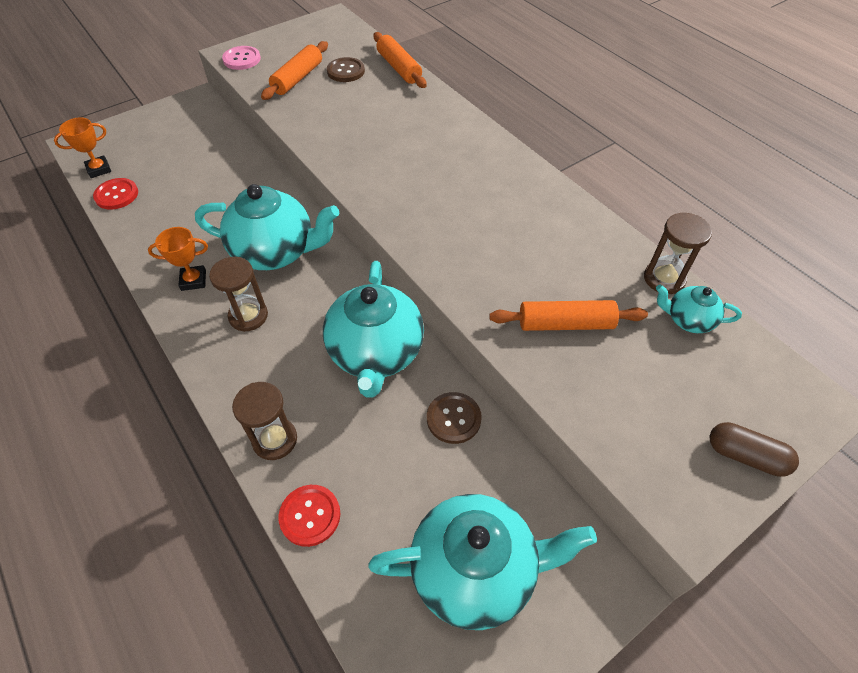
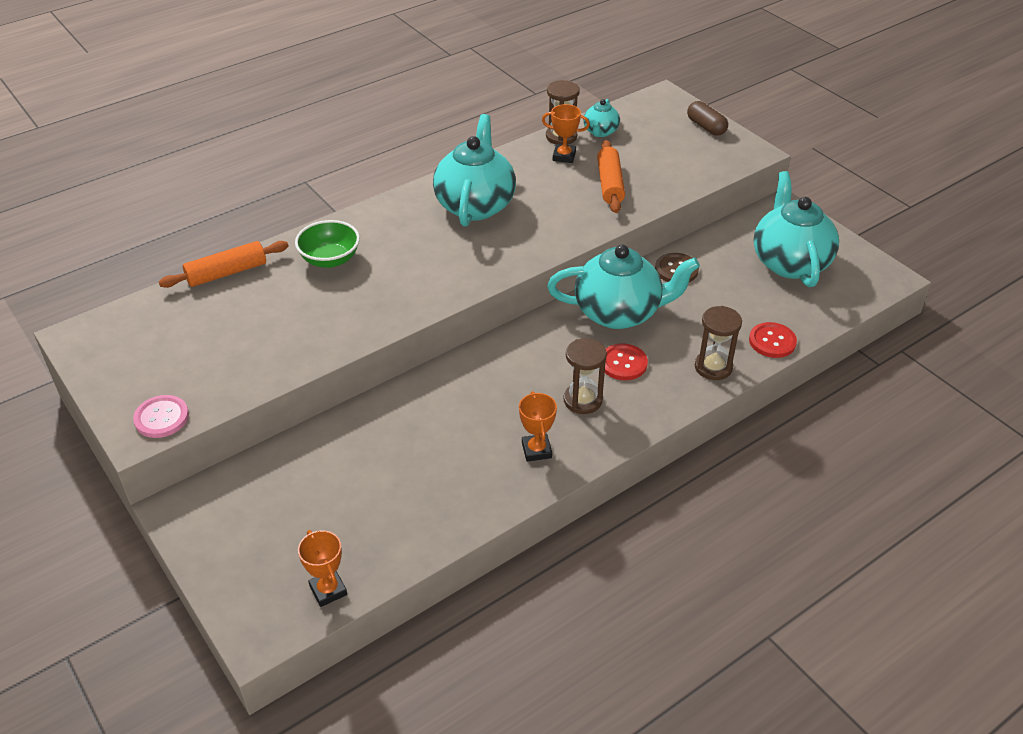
camera: 90 degrees left, 10 degrees down
(116, 195) = (386, 555): red button -> red button (623, 363)
(275, 252) = (494, 390): turquoise teapot -> turquoise teapot (475, 205)
(297, 78) = (227, 358): orange rolling pin -> none
(346, 71) = (221, 316): brown button -> none
(415, 117) = (330, 259): none -> green bowl
(619, 280) = (564, 156): none -> orange trophy
(745, 456) = (706, 127): brown capsule -> brown capsule turned 60 degrees counterclockwise

